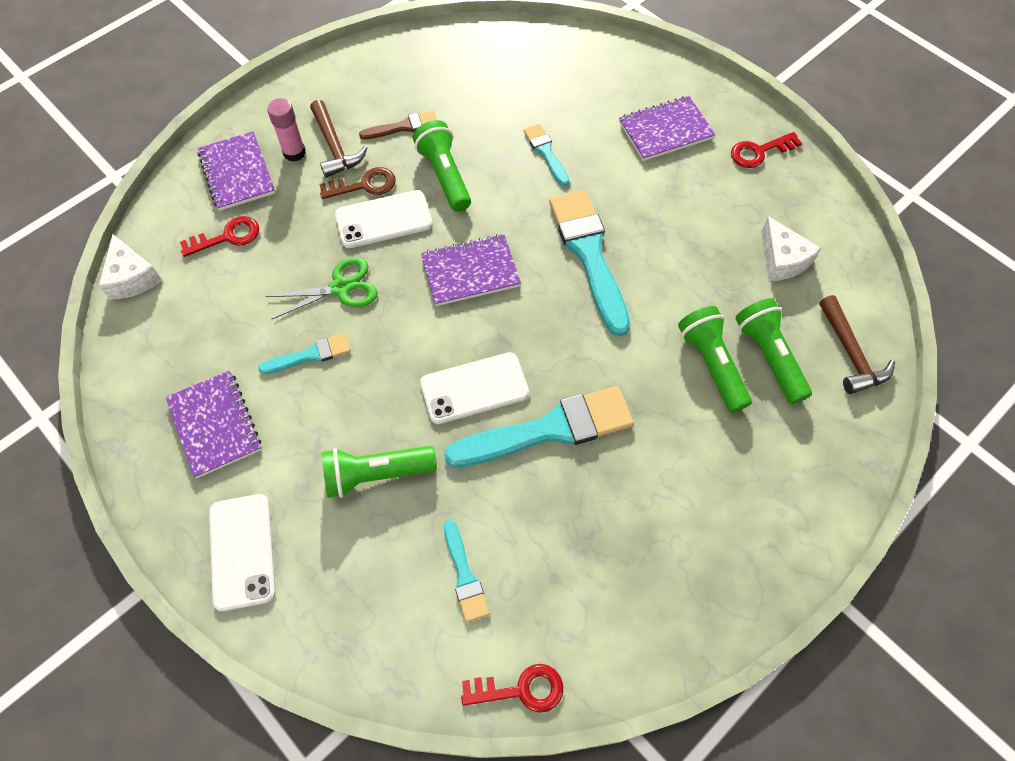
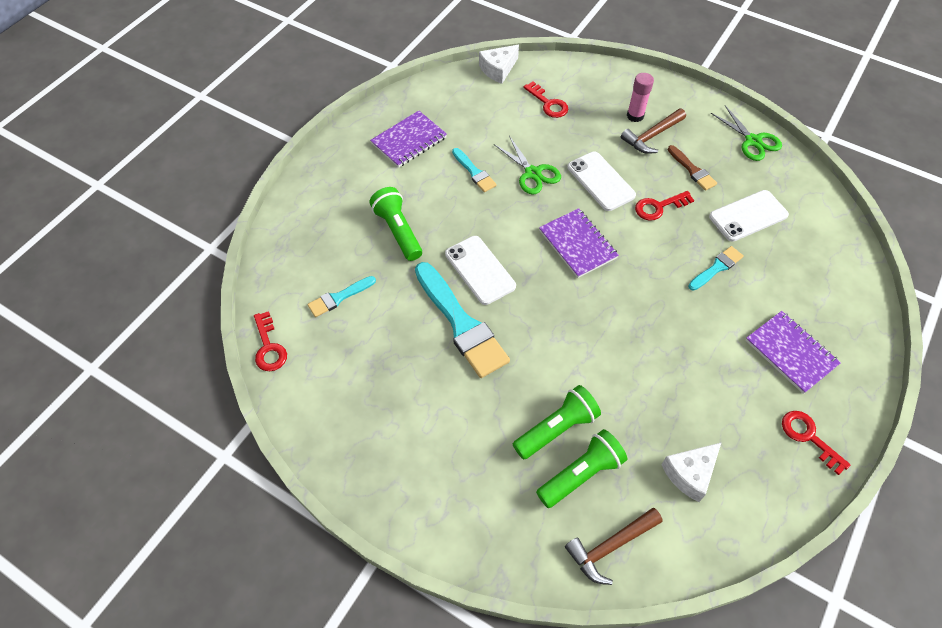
camera: 75 degrees right, 5 degrees down
(237, 173) = (602, 92): purple notebook -> none
(242, 551) = (330, 179): white phone -> white phone (748, 216)
(364, 185) = (626, 162): brown key -> none
(384, 59) = (753, 141): none -> green scissors
(444, 175) = (659, 207): green flashlight -> red key
(589, 254) = (627, 319): turquoise brush -> none

